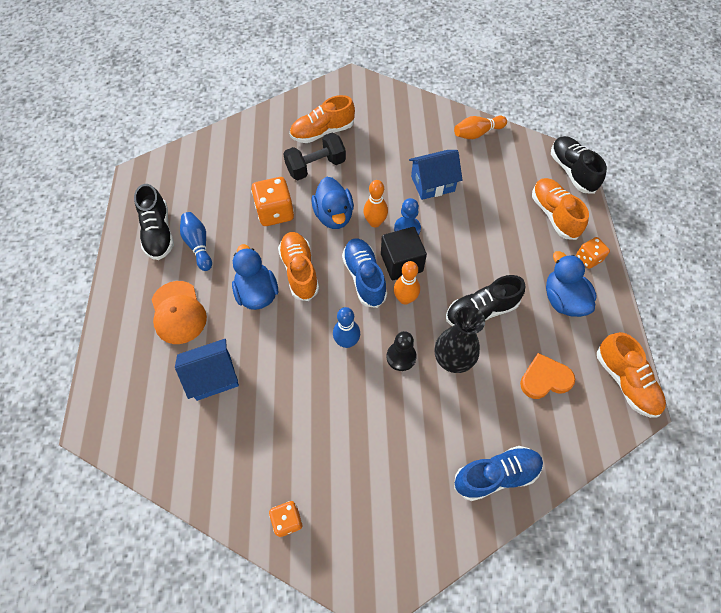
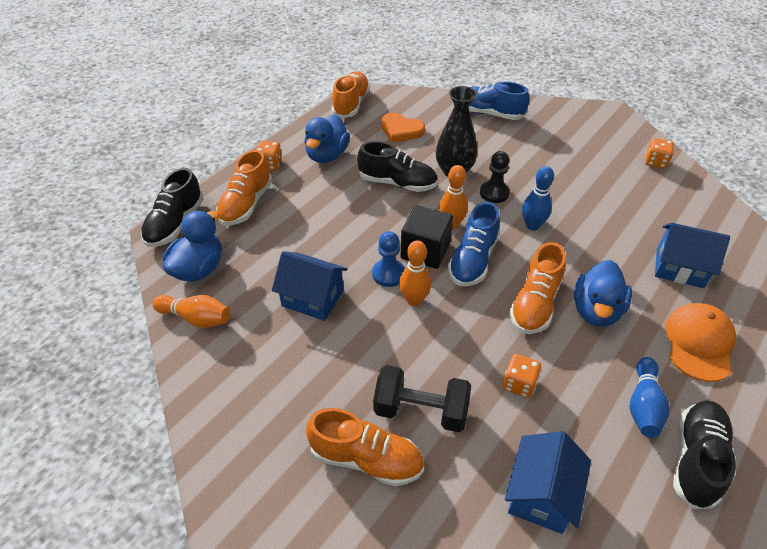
camera: 140 degrees left, 15 degrees down
(231, 168) = (541, 494): none -> blue house
(275, 212) = (519, 384): orange dice -> orange dice, size x0.59
(334, 216) = (451, 335): blue duck -> blue duck (199, 269)

